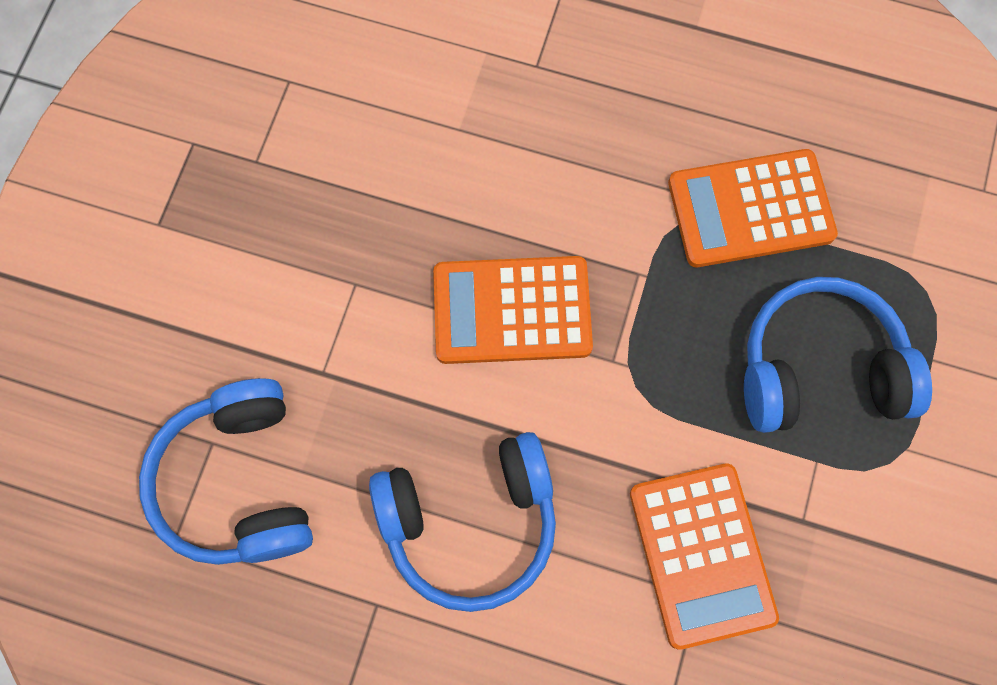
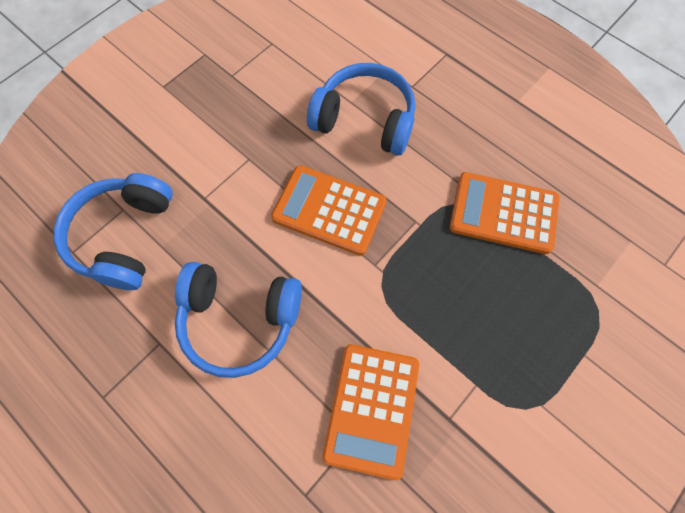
camera: 25 degrees right, 5 degrees down
(819, 368) = (504, 326): blue headphones -> blue headphones (364, 120)

